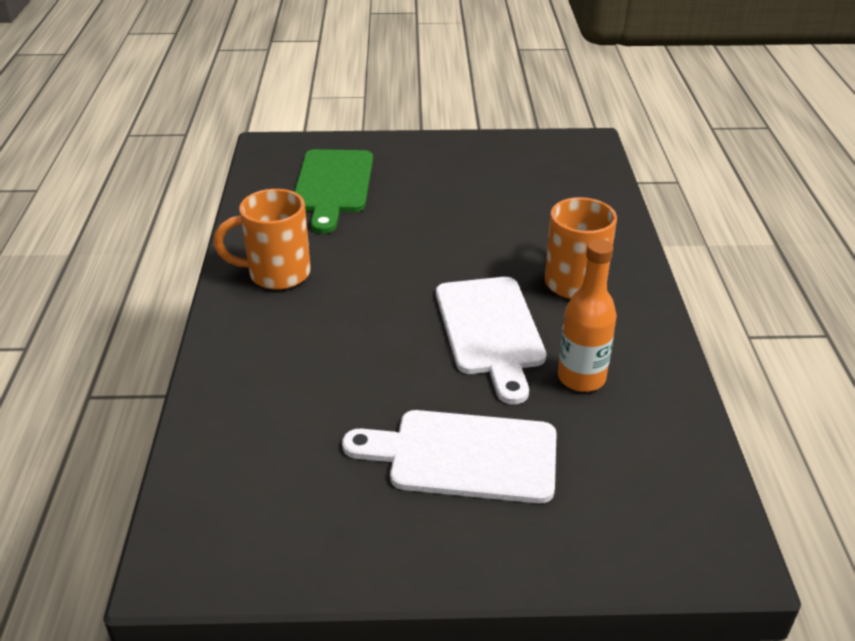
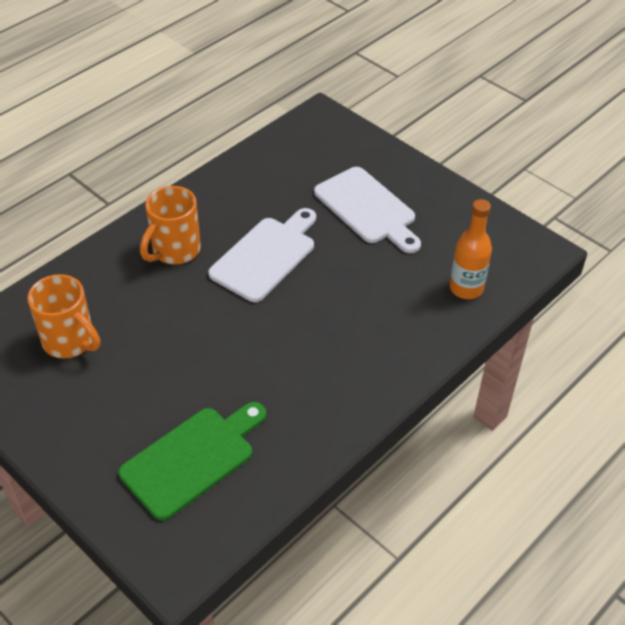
camera: 135 degrees left, 10 degrees up
(276, 274) = (334, 392): orange mug -> orange mug (70, 341)
(581, 378) = (263, 202): orange bottle -> orange bottle (466, 288)

